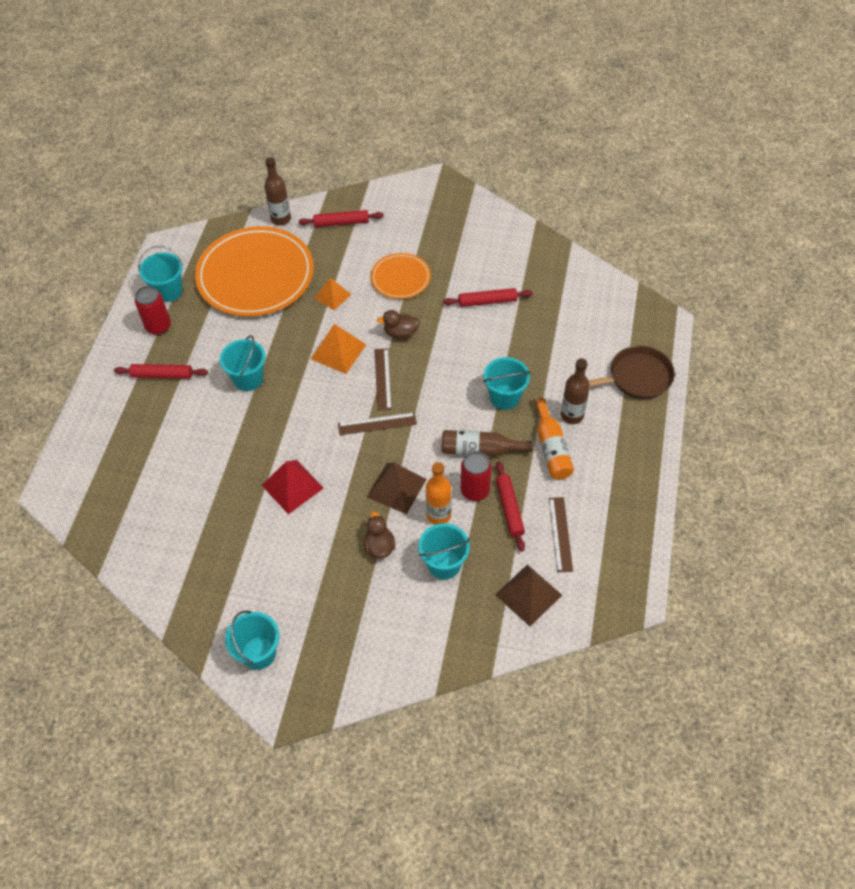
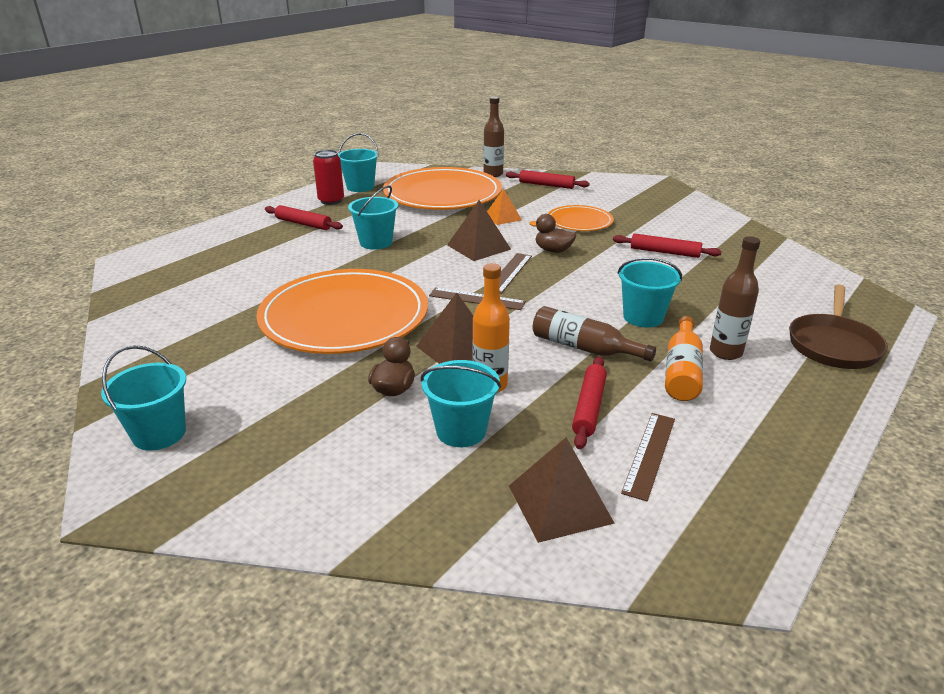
camera: 25 degrees right, 25 degrees down
(292, 486) = (344, 316): red pyramid -> orange plate
(338, 351) = (478, 247): orange pyramid -> brown pyramid
(475, 490) = (553, 378): red can -> none
(635, 378) = (833, 344): brown pan -> brown pan turned 105 degrees clockwise

